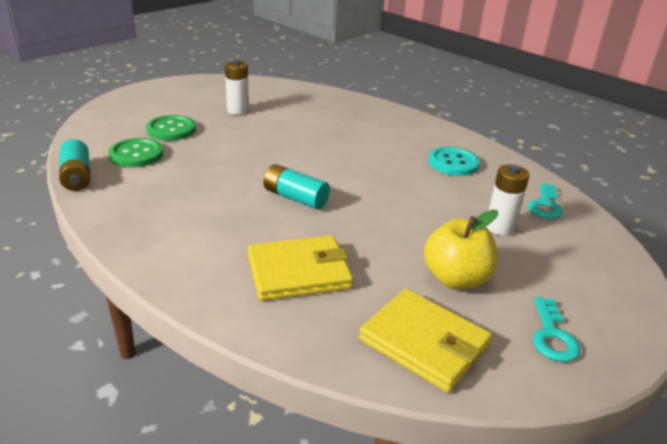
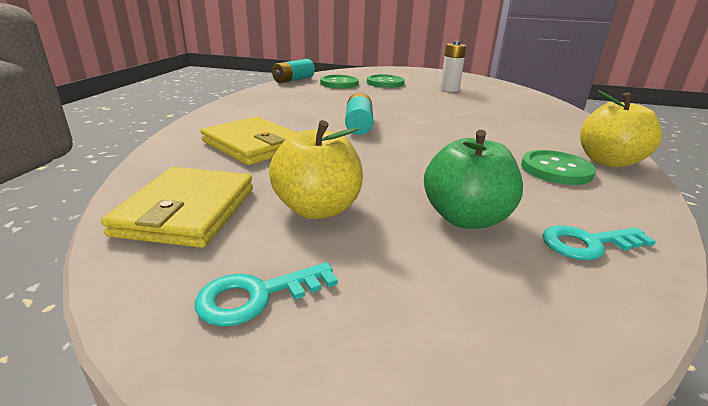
camera: 60 degrees right, 5 degrees down
(453, 140) = (608, 161): none -> yellow apple
(453, 163) = (556, 170): turquoise button -> green button
(499, 227) = (466, 218): white battery -> green apple

